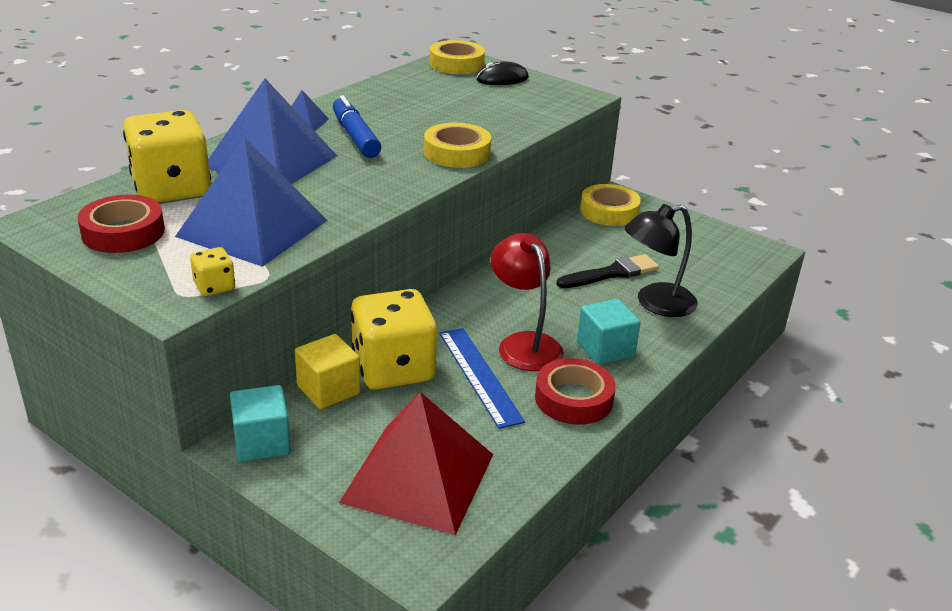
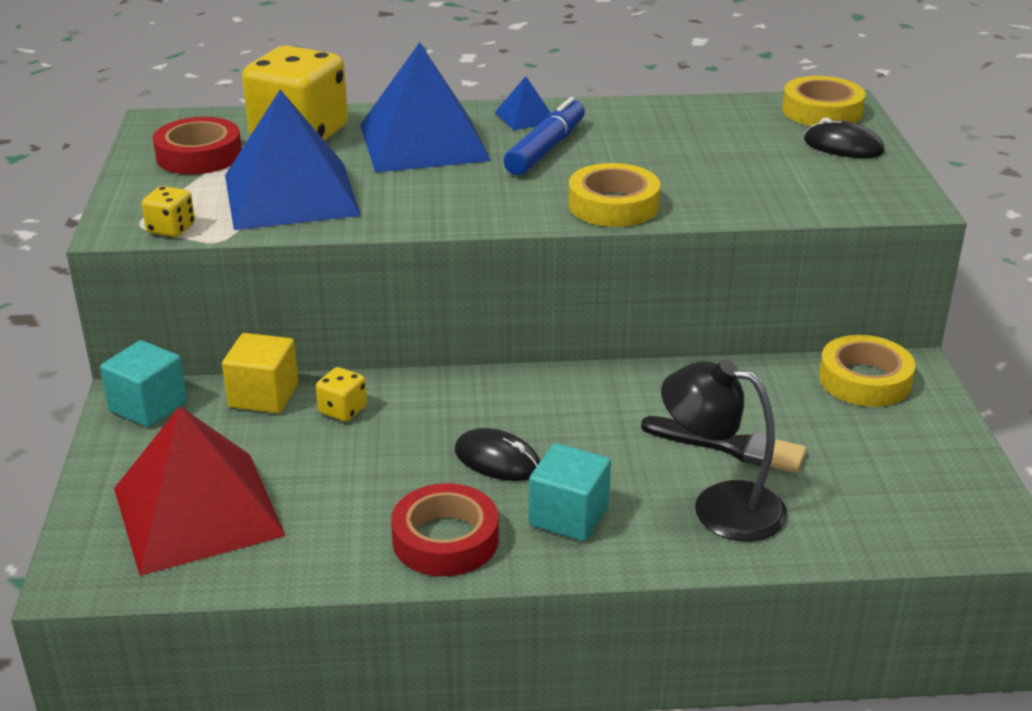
camera: 50 degrees right, 0 degrees up
(393, 369) = (343, 410): yellow dice -> yellow dice, size x0.43
(479, 376) = (401, 462): blue ruler -> none
(524, 344) = (497, 460): red lamp -> black mouse

